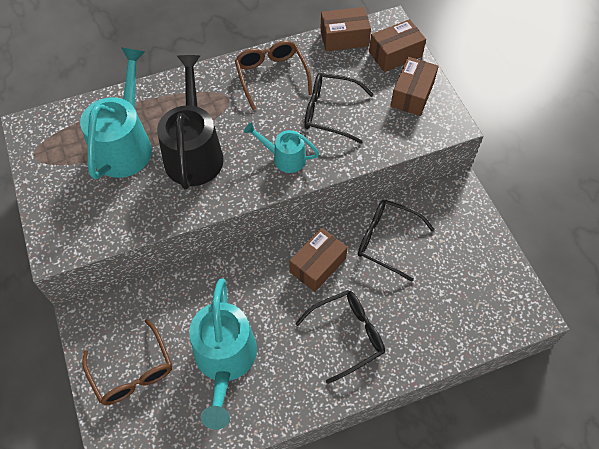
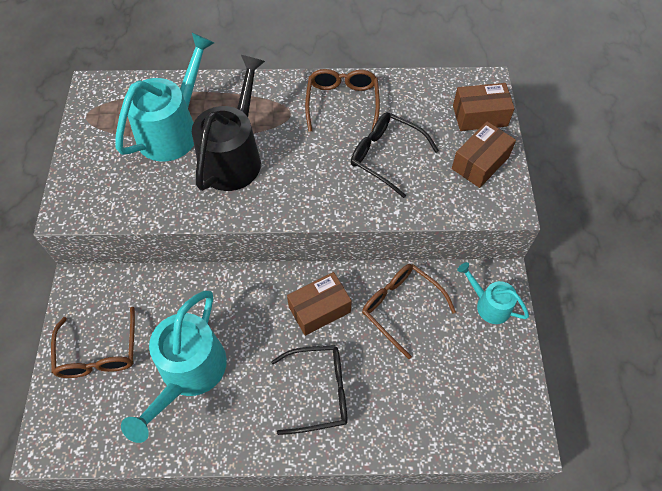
camera: 20 degrees right, 0 degrees up
(284, 158) = (319, 189): turquoise watering can -> turquoise watering can (488, 304)
(344, 38) = (433, 84): brown box -> none
(387, 241) = (401, 307): black glasses -> brown glasses

